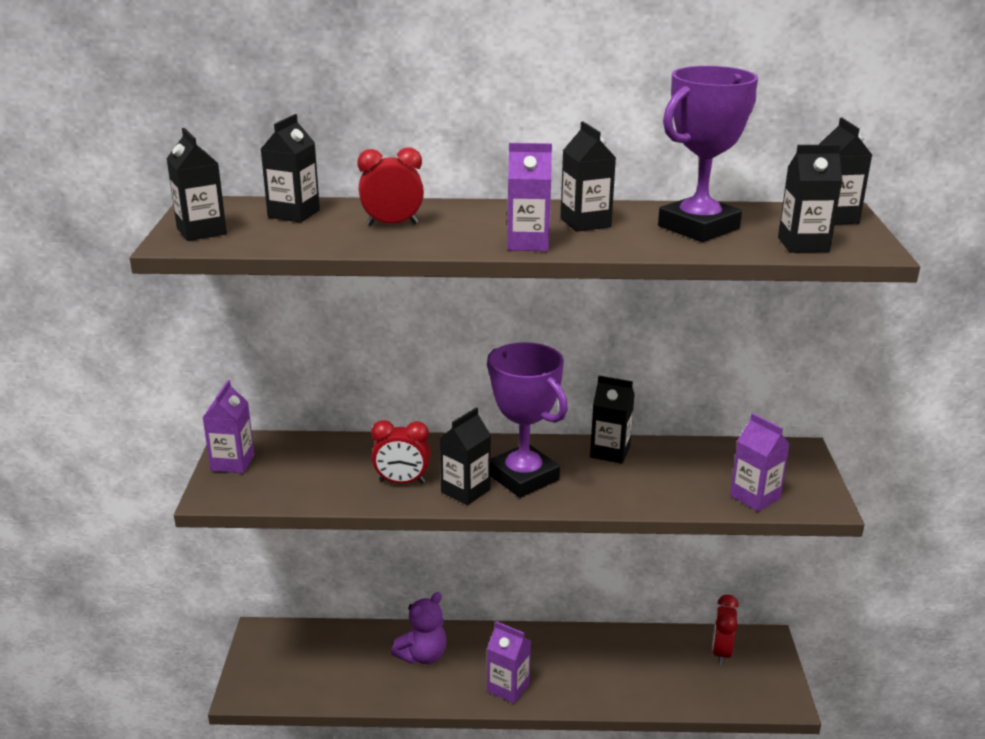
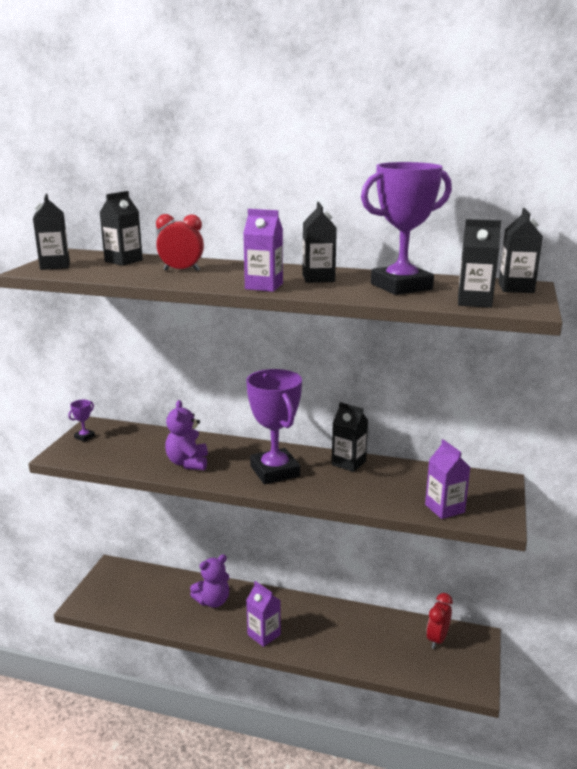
camera: 15 degrees right, 5 degrees down
(232, 463) = (84, 437): purple carton -> purple trophy
(402, 482) = (188, 463): red clock -> purple teddy bear
(465, 491) = (228, 475): black carton -> none

